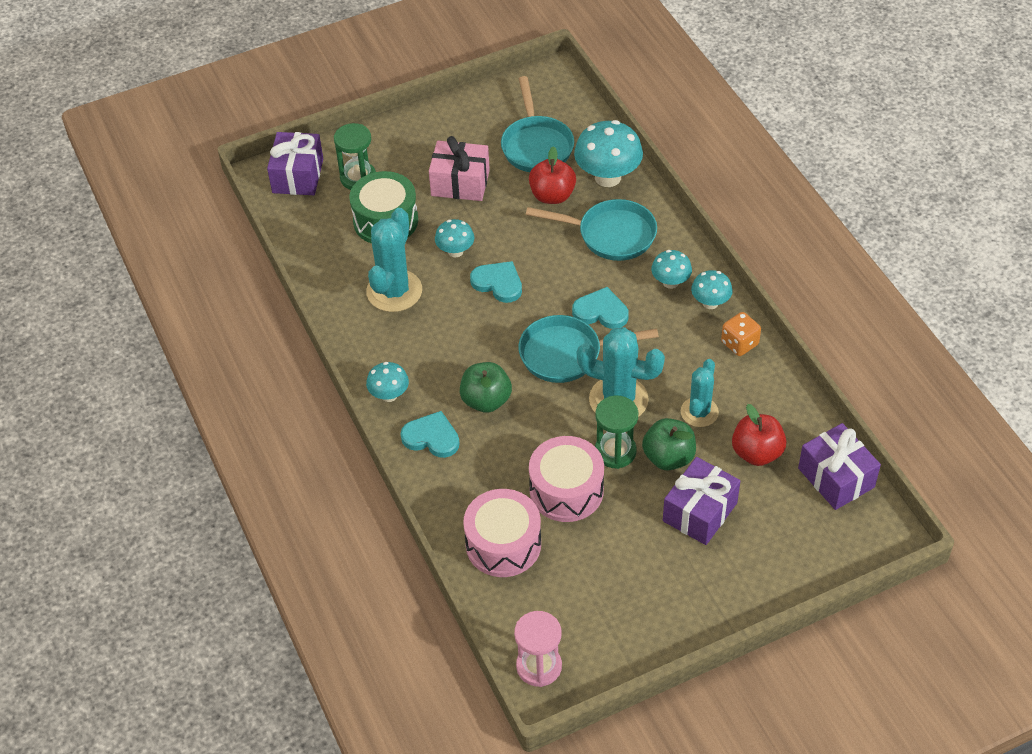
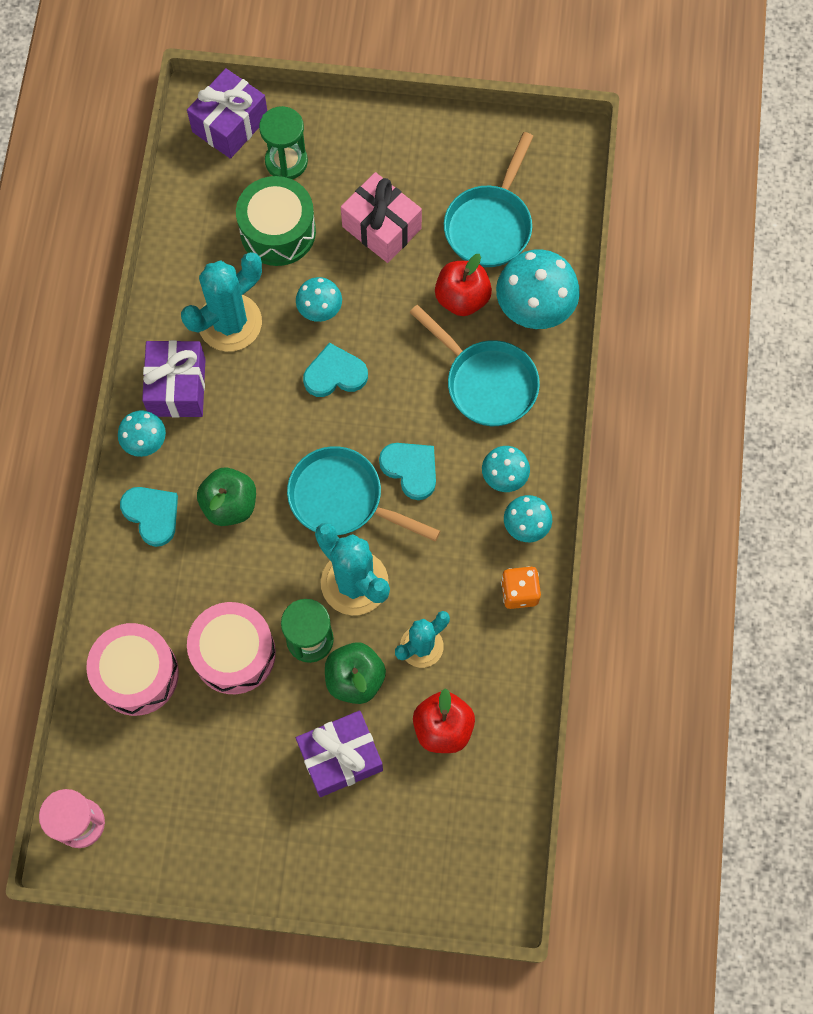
camera: 30 degrees right, 20 degrees up
(498, 283) = (335, 374): turquoise heart -> turquoise heart turned 75 degrees counterclockwise
(836, 478) = (498, 805): purple gift -> purple gift (177, 387)

